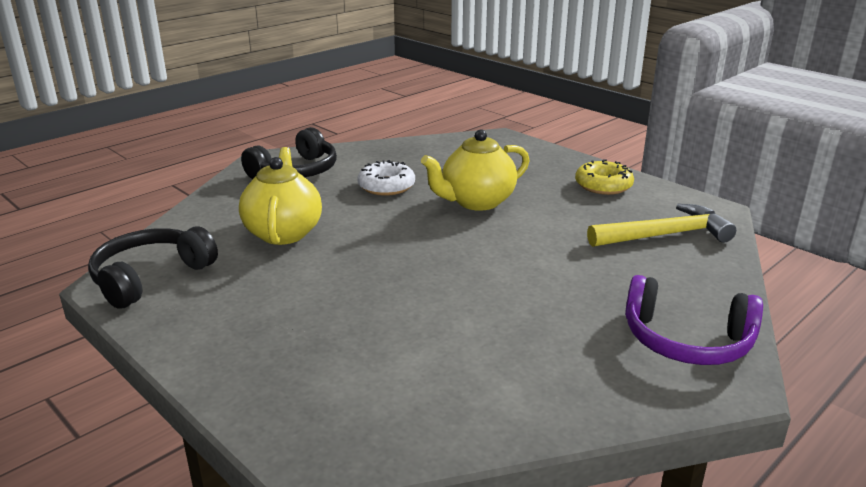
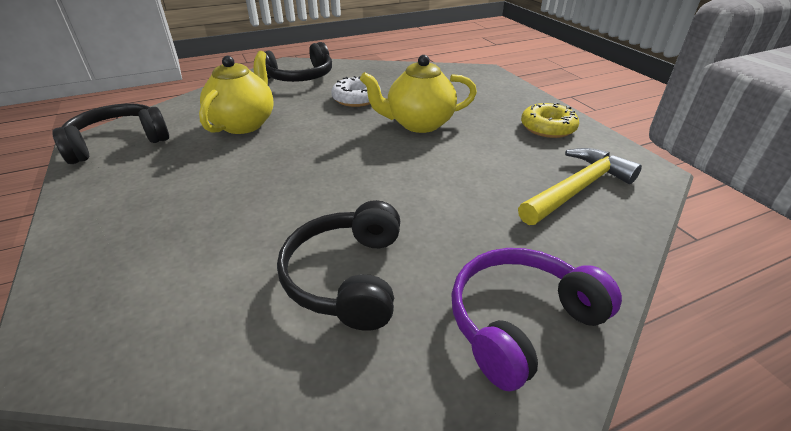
camera: 20 degrees right, 10 degrees up
(524, 342) = (347, 277): none -> black headphones
(664, 235) = (577, 189): yellow hammer -> yellow hammer turned 45 degrees counterclockwise
(686, 340) = (520, 322): purple headphones -> purple headphones turned 105 degrees clockwise

